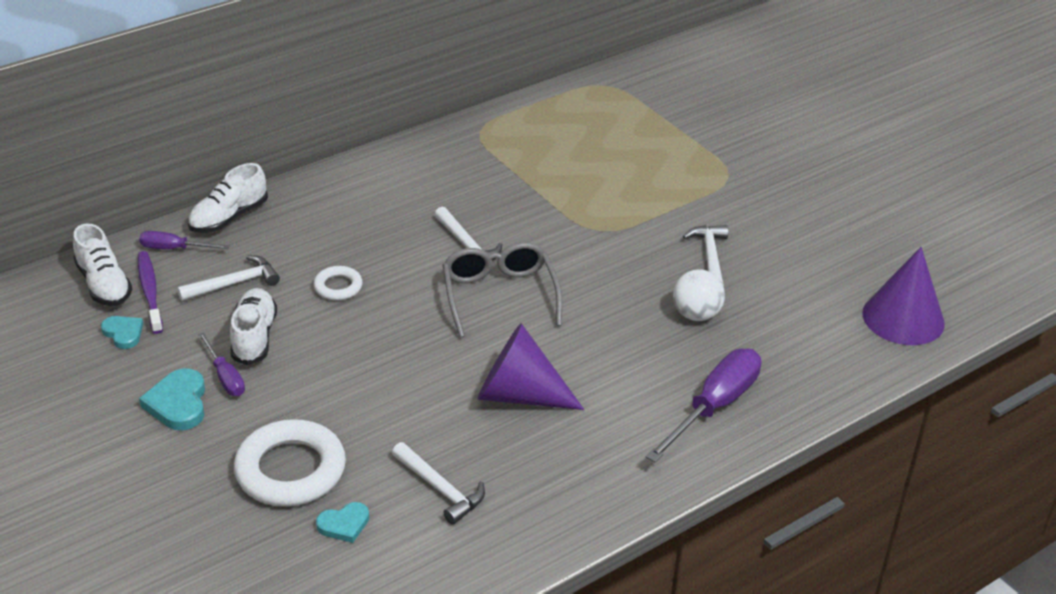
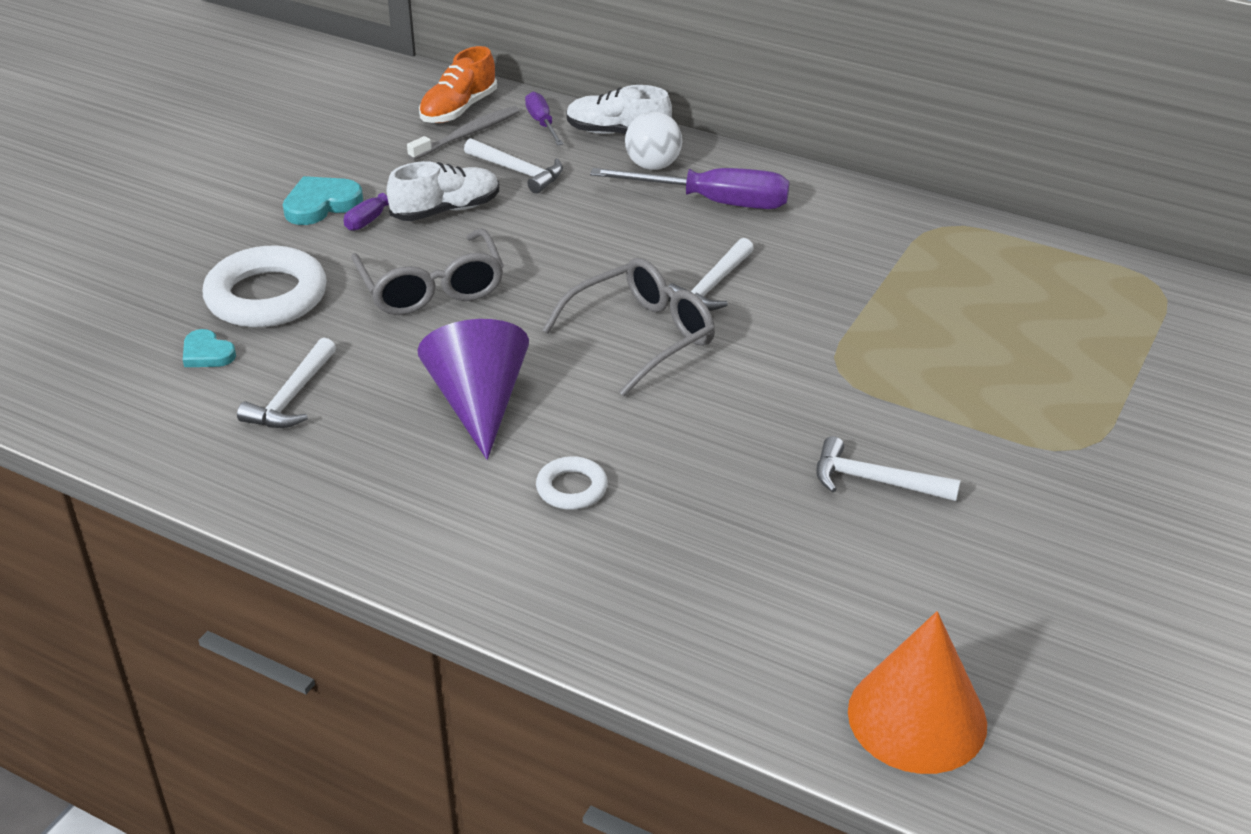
camera: 65 degrees right, 0 degrees up
(104, 285) = (458, 109): white shoe -> orange shoe
(123, 333) = (398, 143): turquoise heart -> none
(150, 292) = (467, 134): purple toothbrush -> grey toothbrush
(338, 287) = (565, 230): white ring -> white ring (571, 488)
(356, 376) = (431, 288): none -> grey glasses
(696, 314) = (741, 501): white ball -> white ball (653, 165)
(710, 257) = (875, 481): white hammer -> white hammer turned 135 degrees counterclockwise
(714, 407) = (568, 568): purple screwdriver -> purple screwdriver (714, 202)
(903, 318) = (917, 717): purple cone -> orange cone

